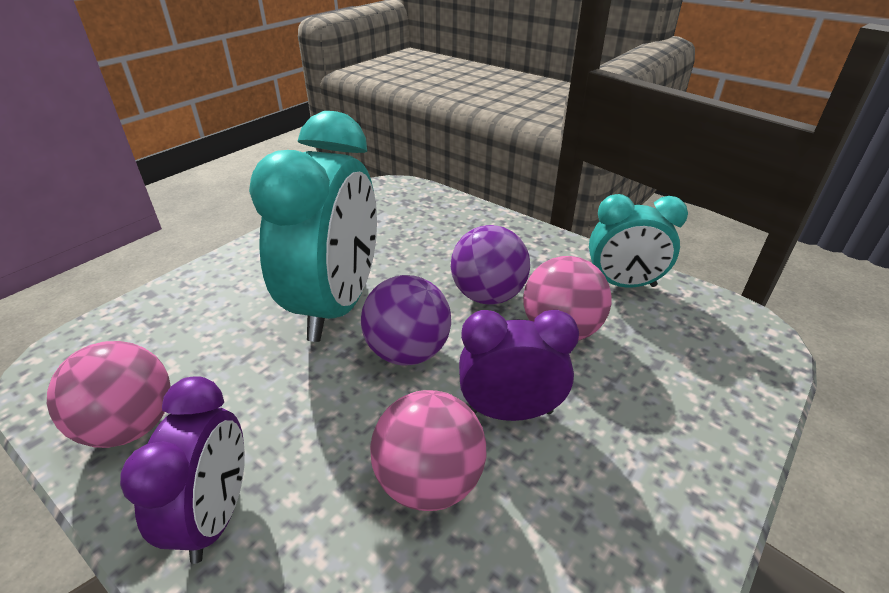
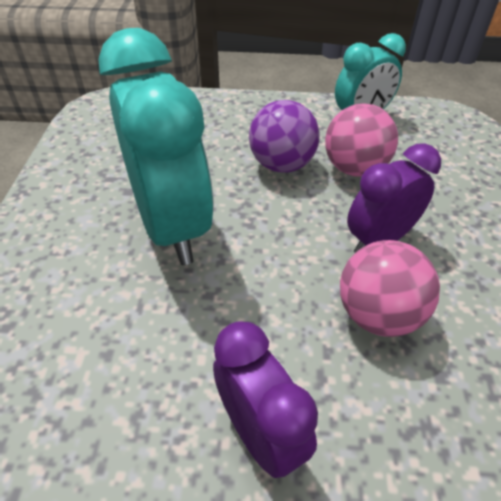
camera: 35 degrees left, 10 degrees up
(131, 426) = (101, 420): pink ball -> none
(408, 352) = (269, 234): purple ball -> none

